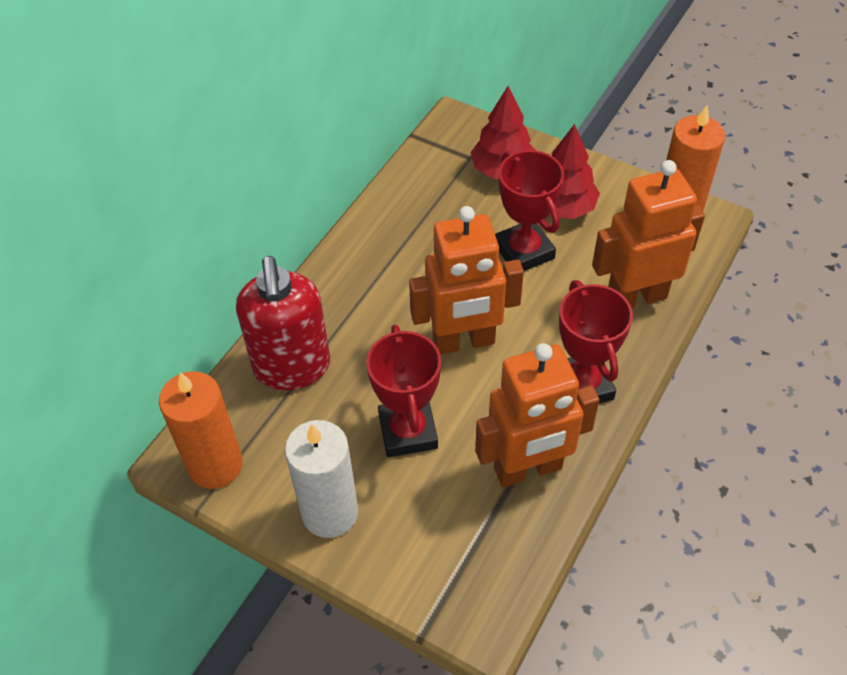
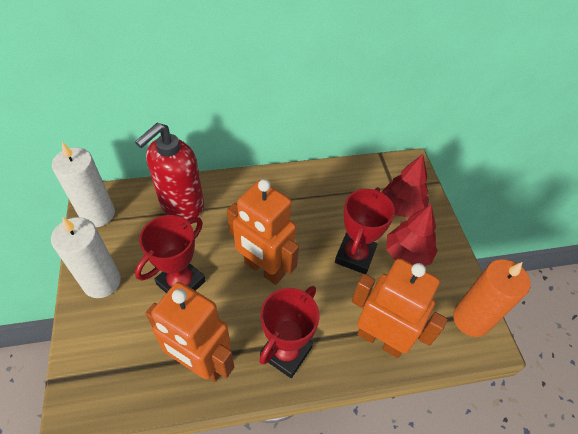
camera: 45 degrees right, 0 degrees up
(215, 465) = (98, 214): orange candle -> white candle

